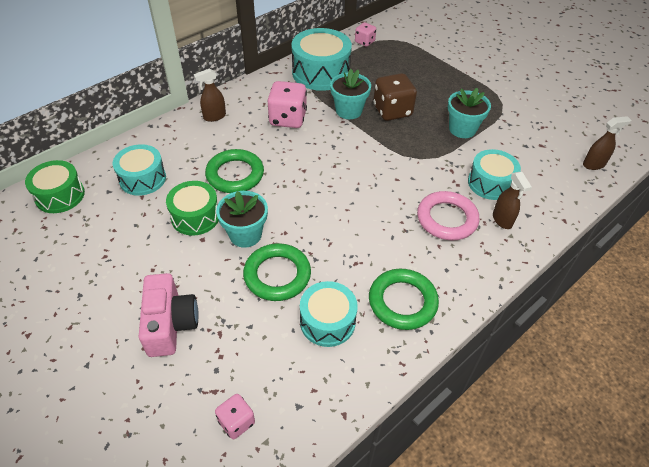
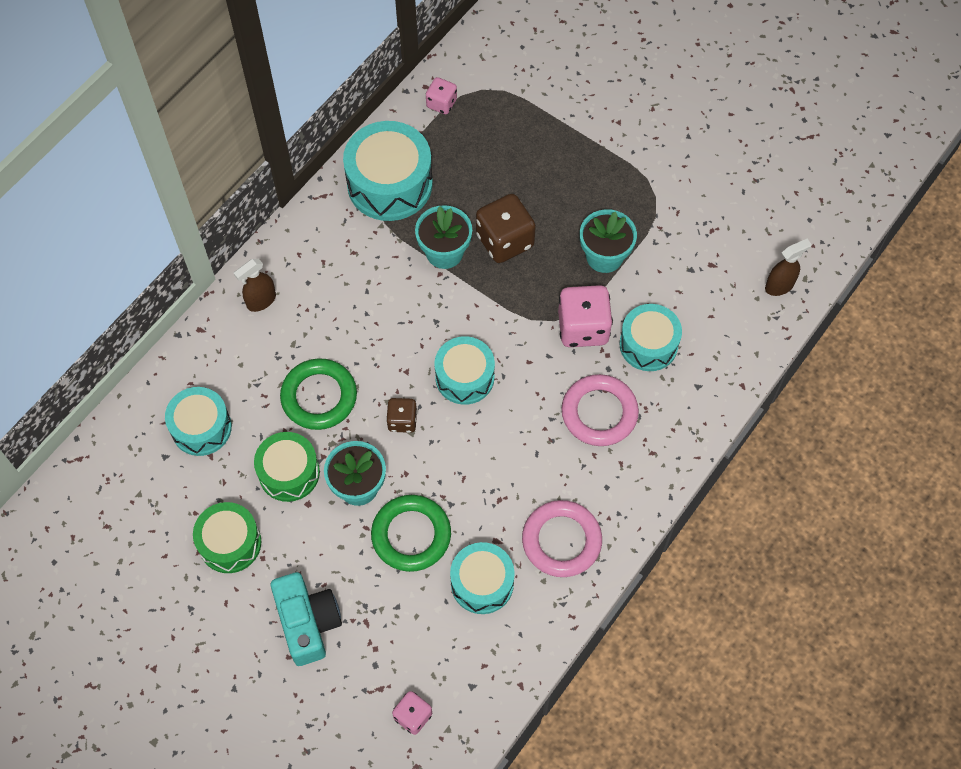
camera: 10 degrees left, 15 degrees up
(60, 195) = (105, 476): green drum -> green drum (230, 543)
(170, 324) = (308, 622): pink camera -> turquoise camera
(288, 119) = (363, 284): pink dice -> pink dice (583, 328)
(292, 199) = (402, 421): none -> brown dice
(346, 180) = (464, 377): none -> turquoise drum
(402, 302) = (561, 541): green ring -> pink ring
(502, 220) = (667, 401): brown spray bottle -> none

